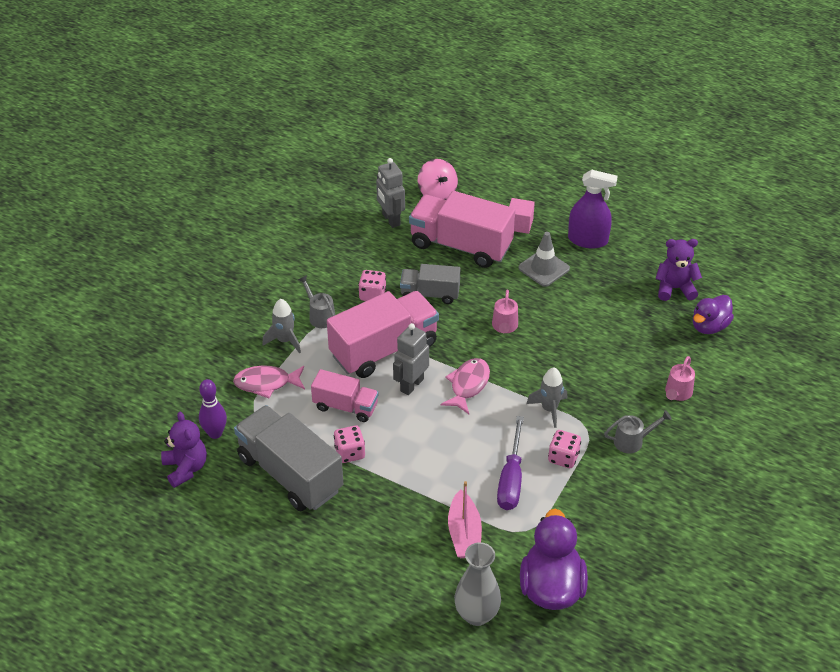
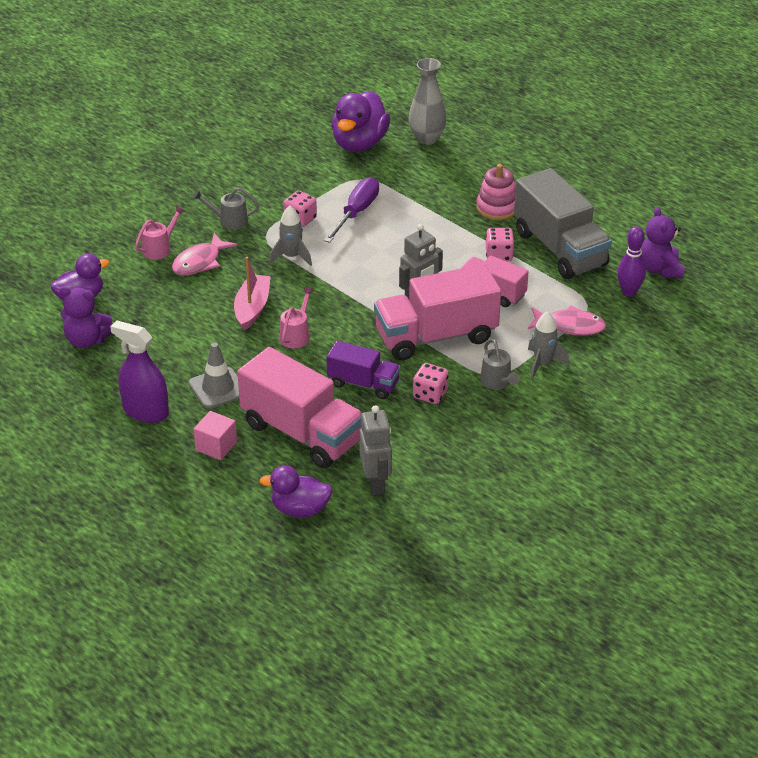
camera: 165 degrees left, 5 degrees down
(366, 518) = (497, 208): none -> pink stacking toy
(430, 294) = (363, 384): grey truck -> purple truck
(437, 193) = (300, 509): pink spinning top -> purple duck
(464, 533) = (415, 185): pink boat -> pink boat (252, 308)
(468, 385) = (361, 289): pink fish -> pink fish (200, 262)

